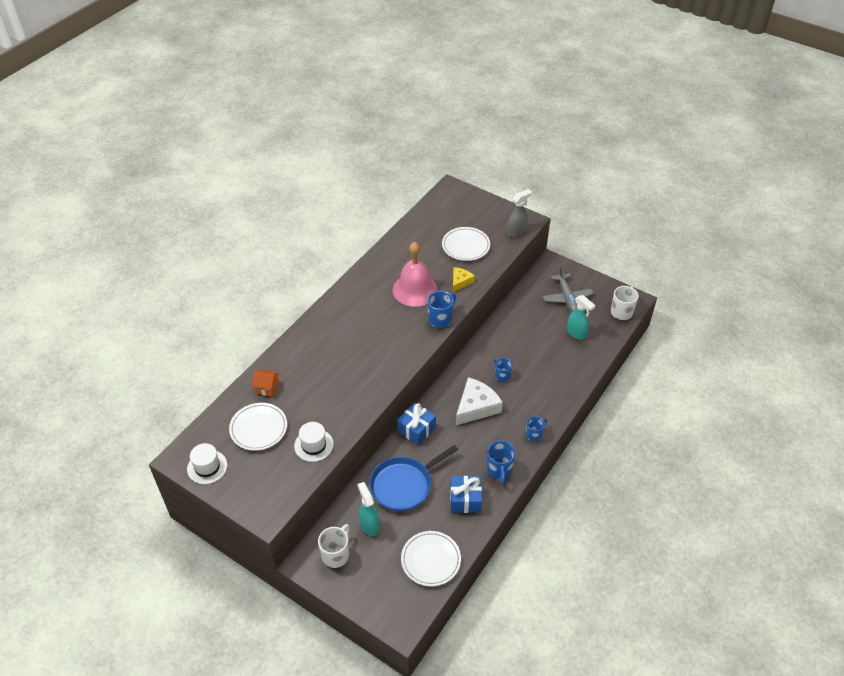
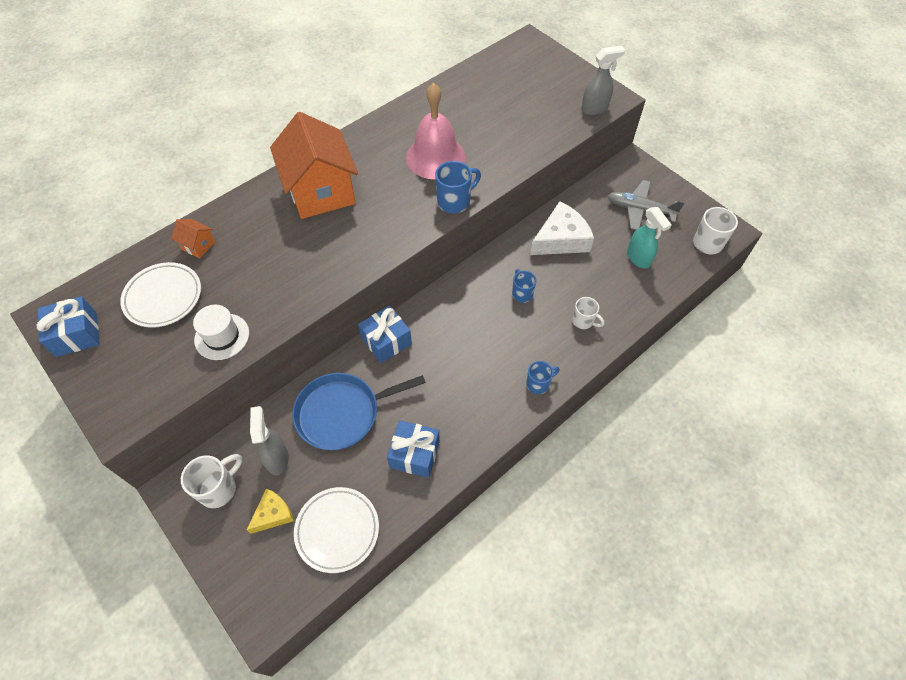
camera: 15 degrees right, 10 degrees up
(207, 467) = (76, 334): white hat -> blue gift
(341, 331) = (321, 192): none -> orange house
(369, 525) = (277, 458): turquoise spray bottle -> grey spray bottle
(460, 282) = (498, 158): yellow cheese -> yellow cheese (273, 514)
(465, 246) = (521, 115): white plate -> none
(476, 407) = (473, 328): white cheese -> white cheese (561, 239)
(499, 470) = (474, 423): blue mug -> none
(552, 385) = (583, 321): none -> white mug
(567, 298) = (640, 210): grey plane -> grey plane turned 105 degrees clockwise

